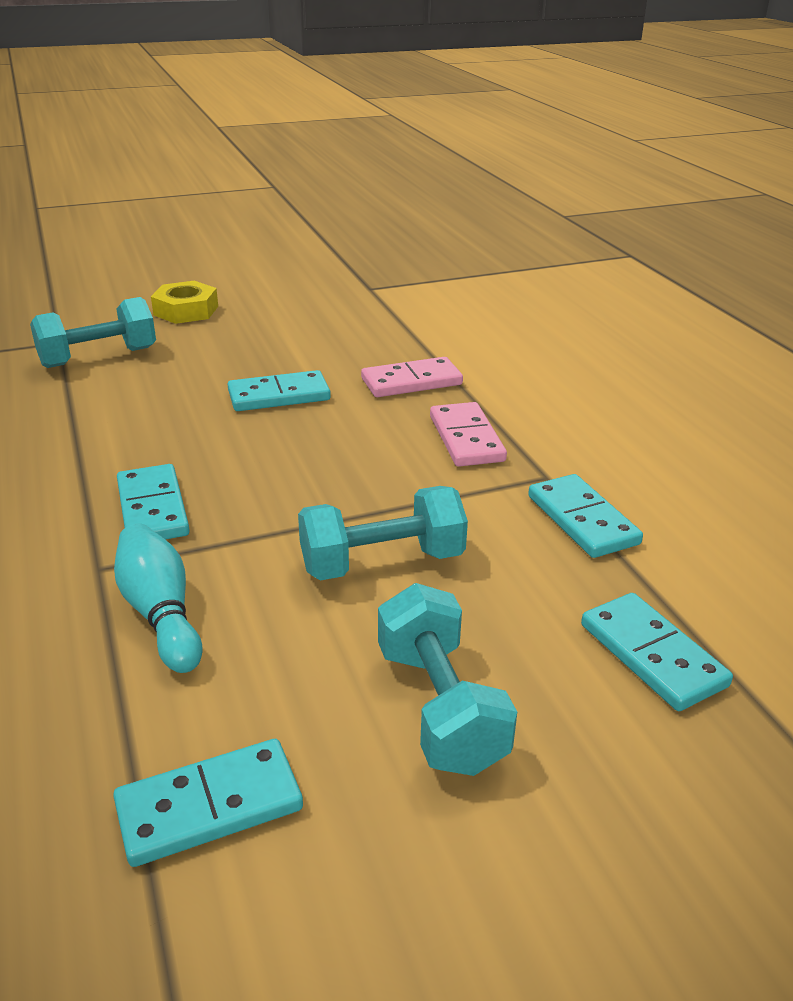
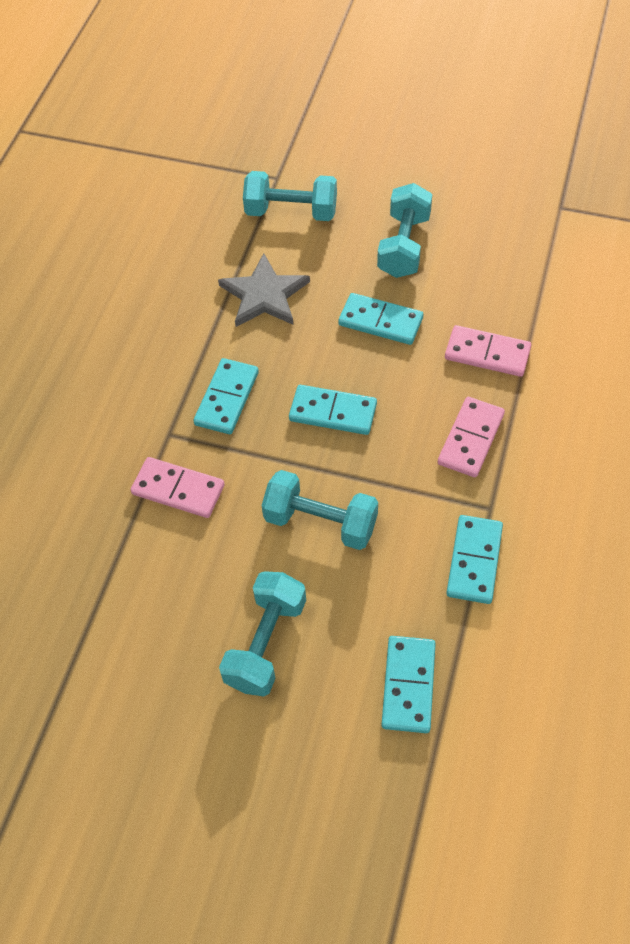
camera: 40 degrees right, 25 degrees up
(122, 418) = (264, 295): none -> grey star
(161, 613) = (178, 489): turquoise bowling pin -> pink domino
(186, 310) = (390, 175): yellow nut -> none
(209, 806) = (123, 628): turquoise domino -> turquoise domino (333, 412)
(248, 345) = (404, 246): none -> turquoise dumbbell

